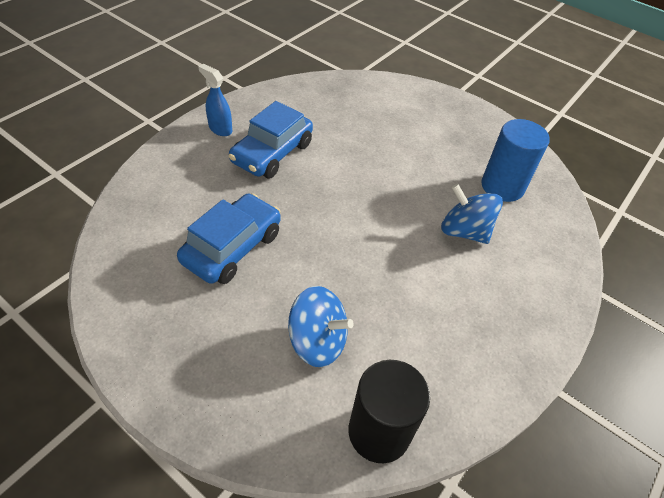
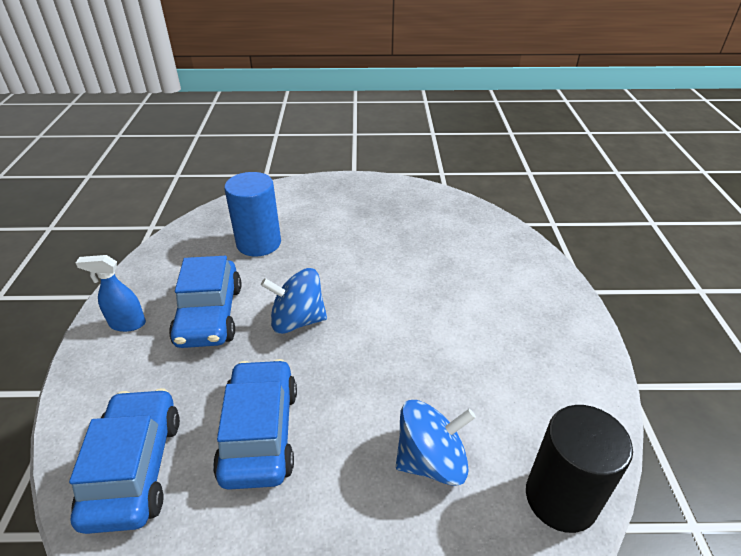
camera: 35 degrees left, 10 degrees down
(151, 219) = (135, 468): none -> blue car
(464, 231) = (445, 280): blue spinning top -> blue spinning top (297, 320)
(502, 186) = (435, 229): blue cylinder -> blue cylinder (259, 243)

